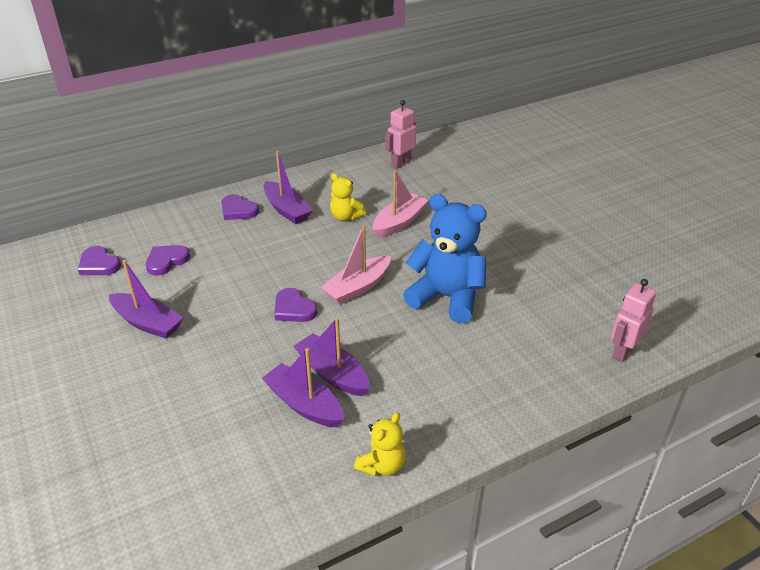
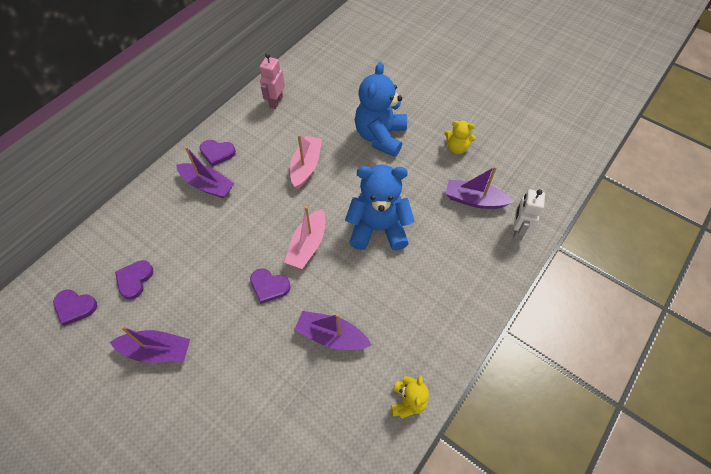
camera: 25 degrees left, 20 degrees up
(238, 210) = (166, 201): purple heart -> purple heart (217, 153)
(304, 404) = (326, 374): purple boat -> purple boat (474, 200)
(345, 217) = (260, 175): yellow teddy bear -> yellow teddy bear (456, 148)
(499, 220) = (380, 137): none -> blue teddy bear
(623, 352) = (517, 230): pink robot -> white robot

